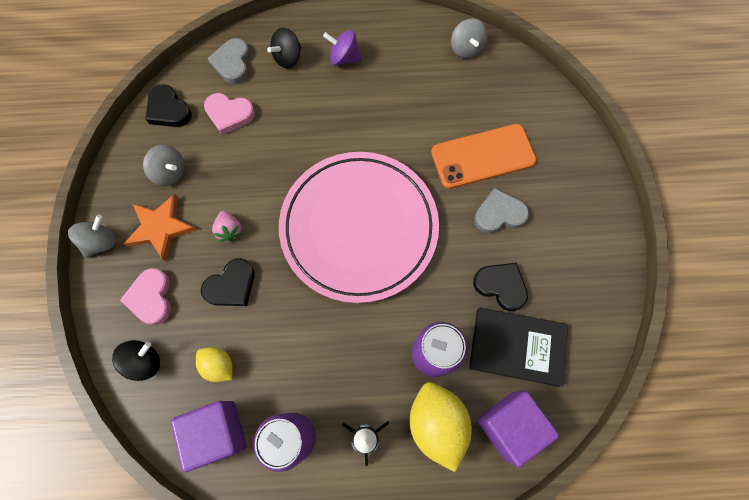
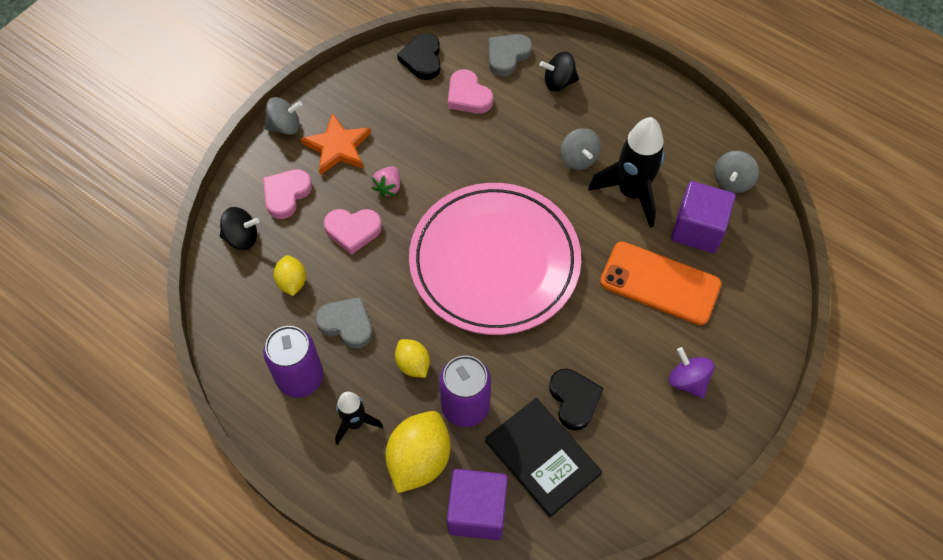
camera: 40 degrees right, 10 degrees down
(170, 172) = (381, 110): grey spinning top -> grey spinning top (578, 158)
(217, 433) = (249, 330): purple cube -> purple cube (697, 229)
(231, 286) = (353, 230): black heart -> pink heart
(344, 58) = (609, 114): purple spinning top -> purple spinning top (687, 380)
(368, 354) = (413, 364): none -> yellow lemon
(408, 105) = (631, 193): none -> black rocket
(499, 214) = (629, 341): grey heart -> grey heart (347, 324)

